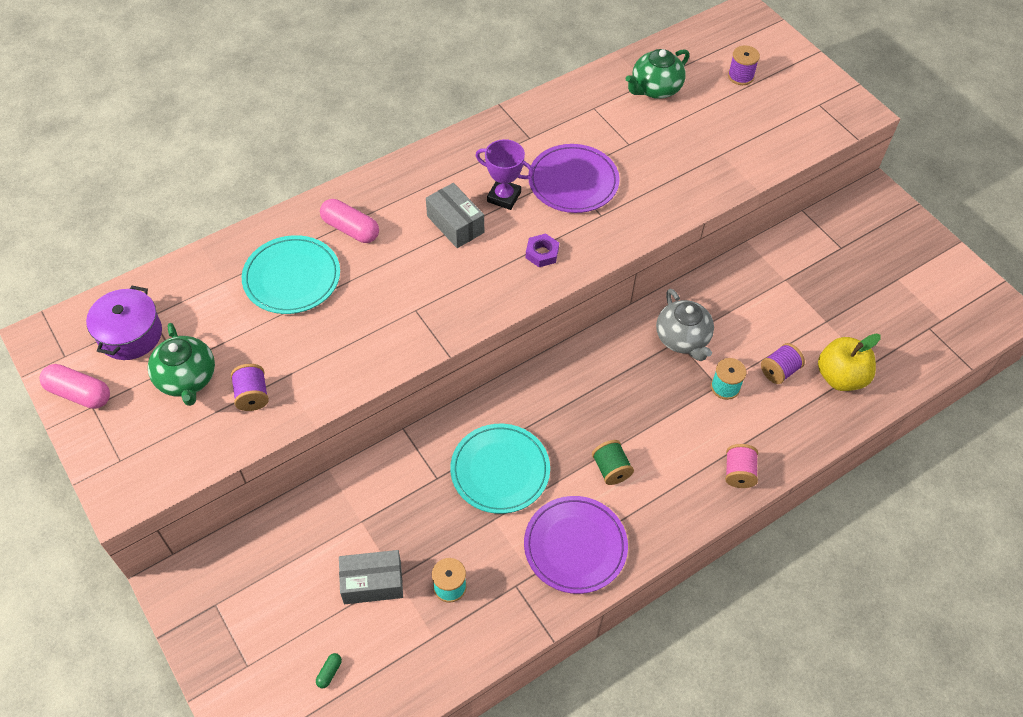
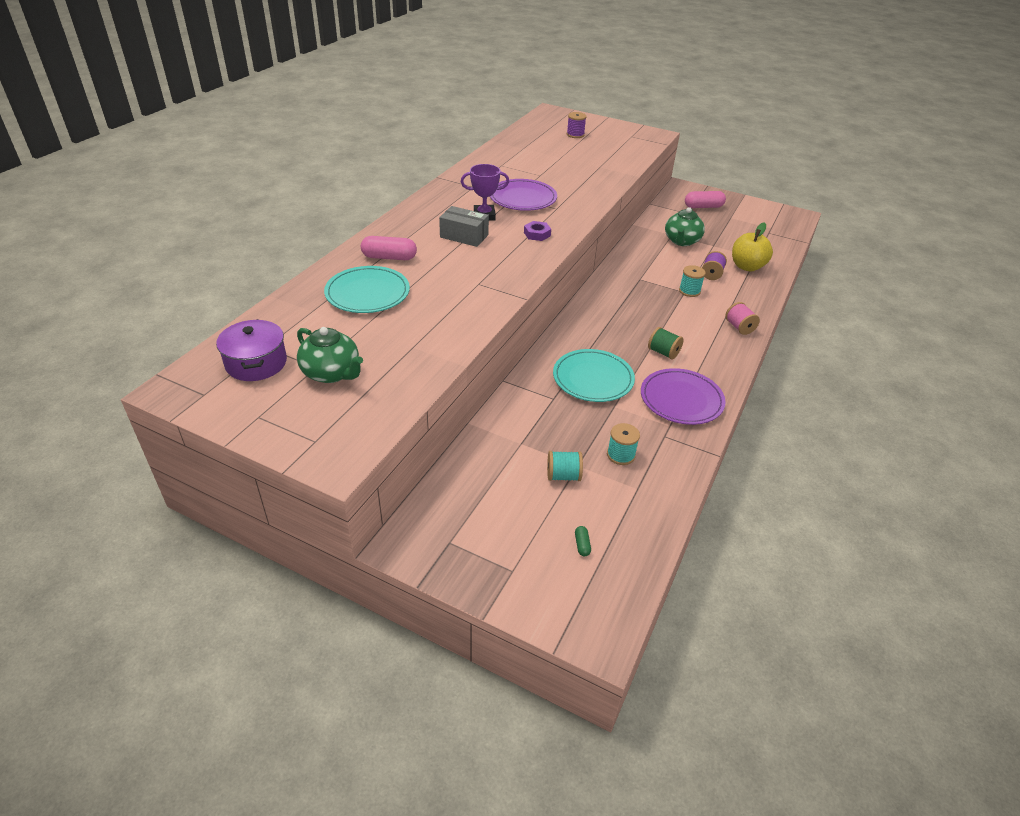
camera: 30 degrees left, 15 degrees down
(79, 393) = (238, 412): pink capsule -> pink capsule (703, 207)
(252, 395) = (397, 365): purple spool -> none
(372, 583) = (563, 476): grey box -> turquoise spool
(655, 89) = (530, 150): green teapot -> green teapot (681, 241)
(682, 339) = (641, 277): grey teapot -> none

